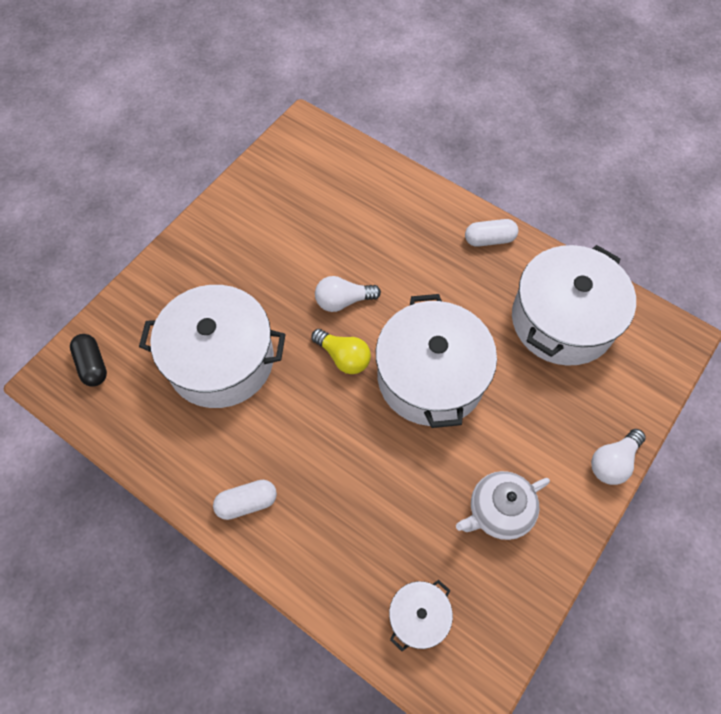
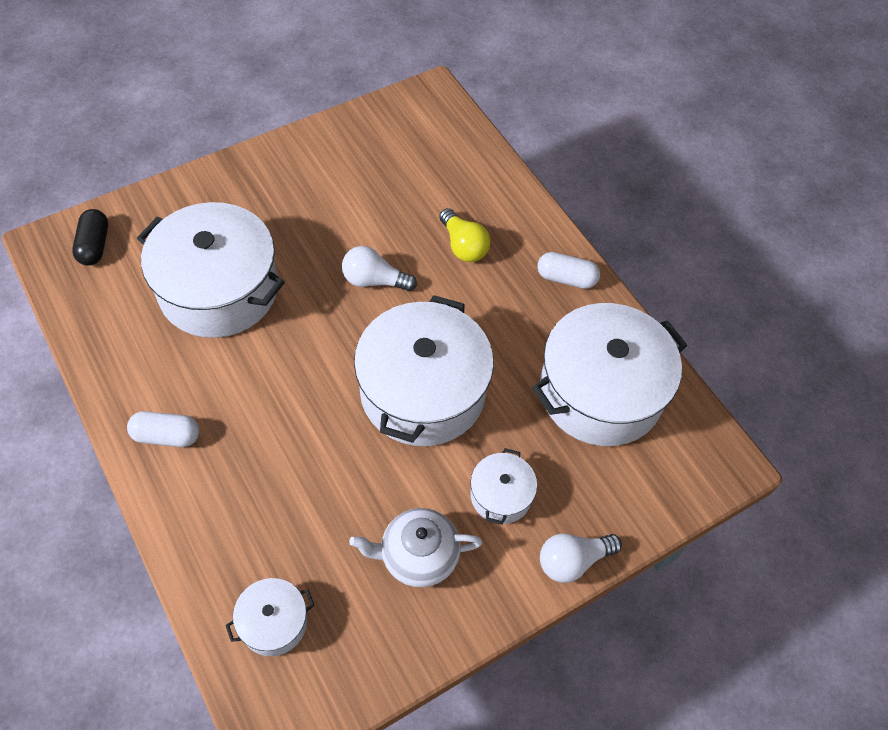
camera: 20 degrees right, 5 degrees down
(343, 357) = (343, 336): yellow light bulb -> yellow light bulb (463, 246)
(533, 434) = (501, 495): none -> white pot

